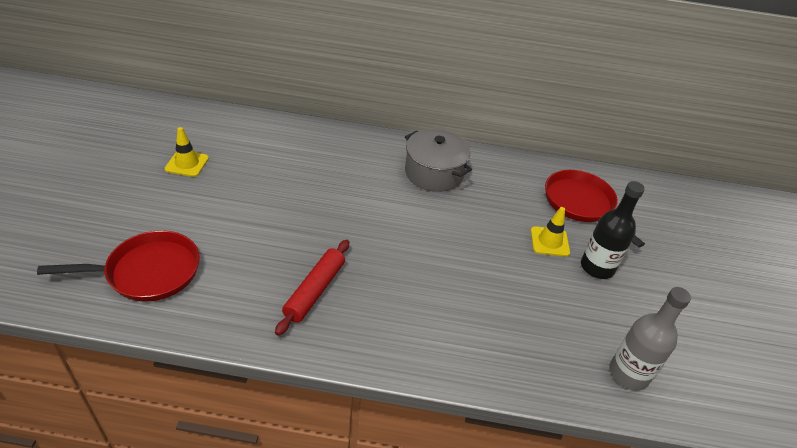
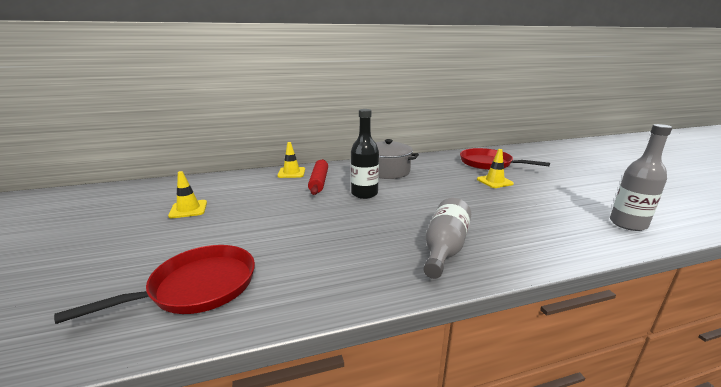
camera: 20 degrees left, 20 degrees down
(314, 291) = (371, 250): red rolling pin -> red rolling pin (319, 182)
(322, 136) = (291, 173): none -> yellow traffic cone
(385, 318) = (445, 248): none -> grey bottle
(597, 267) = (535, 184): black bottle -> black bottle (364, 194)

